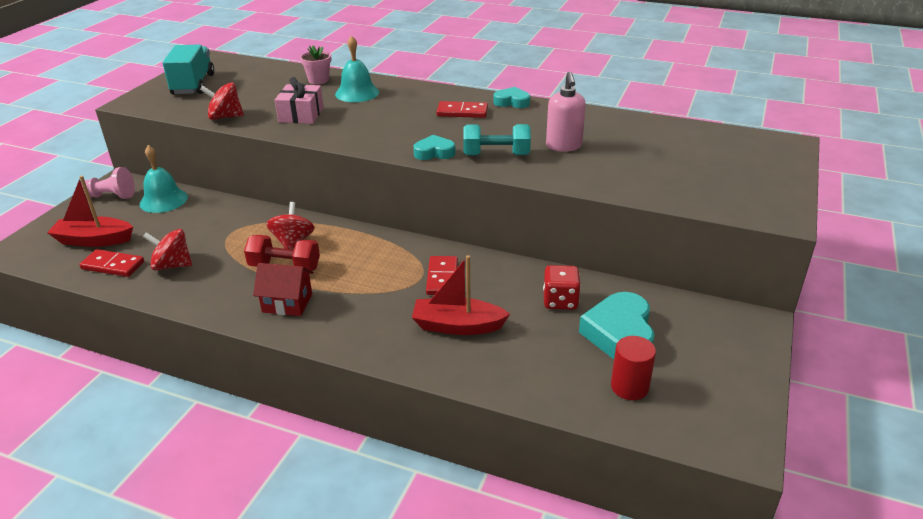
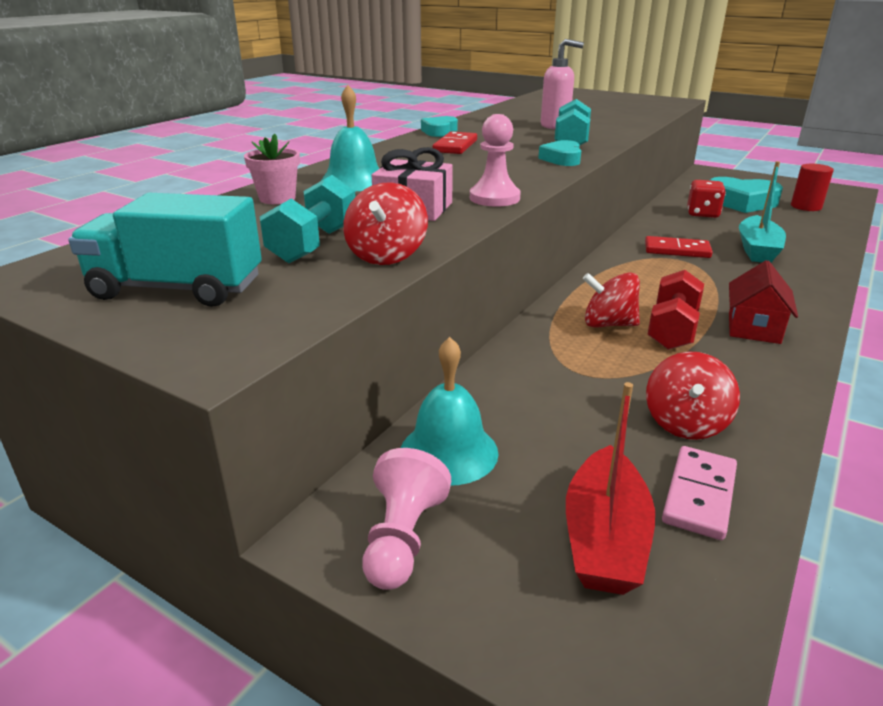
camera: 80 degrees left, 5 degrees down
(113, 265) = (699, 495): red domino -> pink domino
(243, 100) = (314, 244): none -> turquoise dumbbell
(324, 135) = (494, 198): none -> pink pawn
(457, 326) = (757, 249): red boat -> turquoise boat

